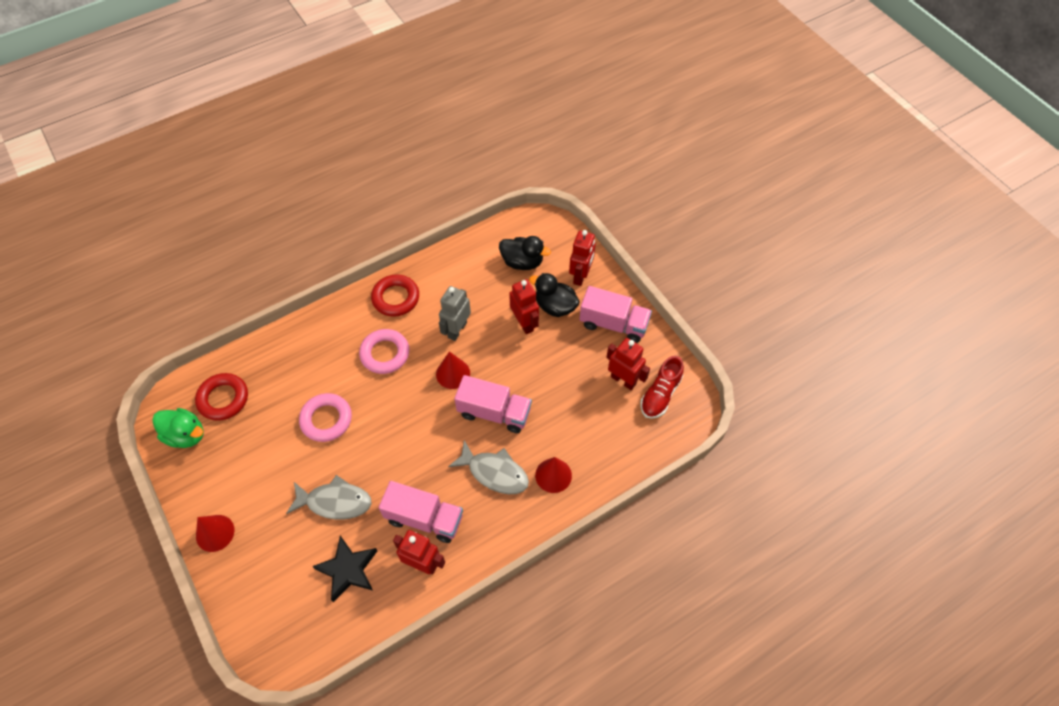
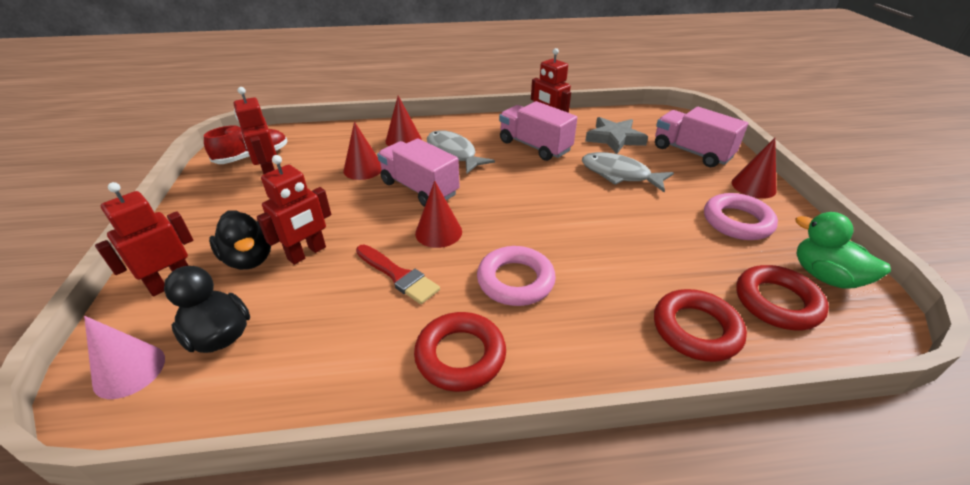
camera: 155 degrees left, 20 degrees down
(274, 360) = (696, 329): none -> red ring
(326, 419) = (618, 236): pink ring -> pink ring (737, 222)
(348, 570) = (614, 138): black star -> grey star
(457, 330) = (398, 275): grey robot -> red brush
(524, 323) = (307, 253): red robot -> red robot turned 135 degrees counterclockwise
(545, 234) = (129, 370): none -> pink cone
(556, 418) = (363, 169): none -> red cone
(613, 324) = (212, 218): pink truck -> pink truck (691, 152)

